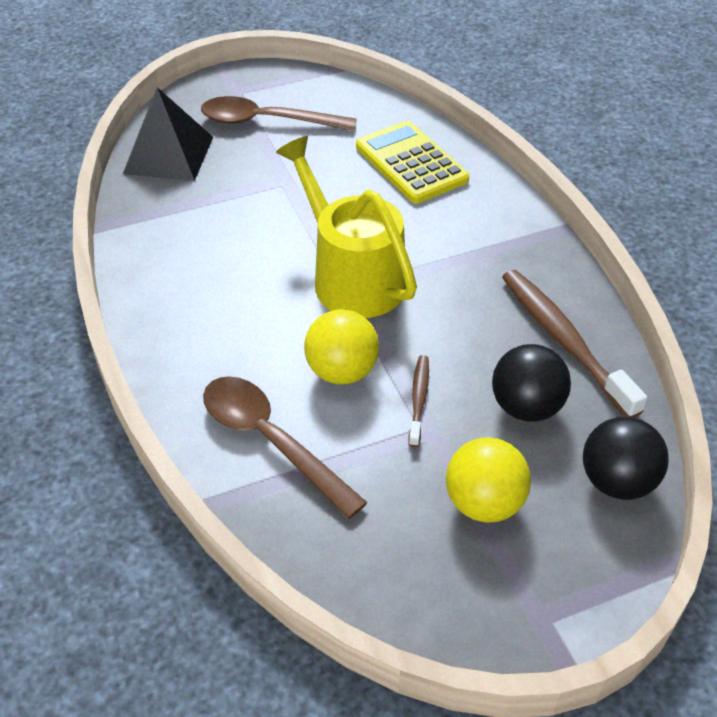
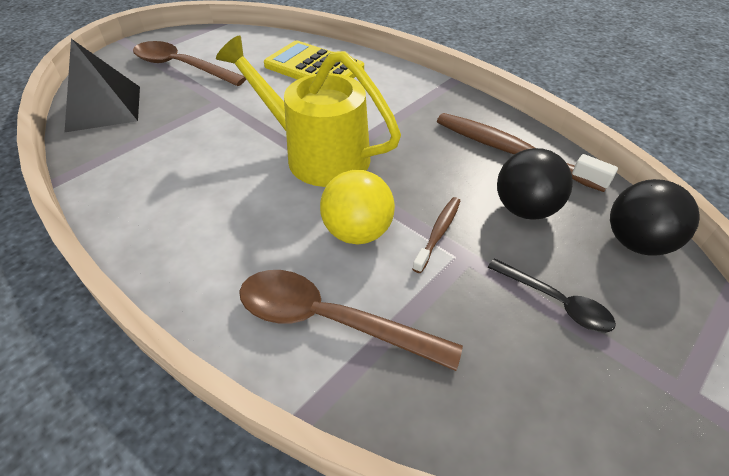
camera: 25 degrees left, 0 degrees up
(266, 121) = (181, 66): brown spoon -> brown spoon turned 45 degrees clockwise
(418, 400) = (438, 233): brown toothbrush -> brown toothbrush turned 45 degrees clockwise
(484, 503) = (556, 302): yellow ball -> black spoon

